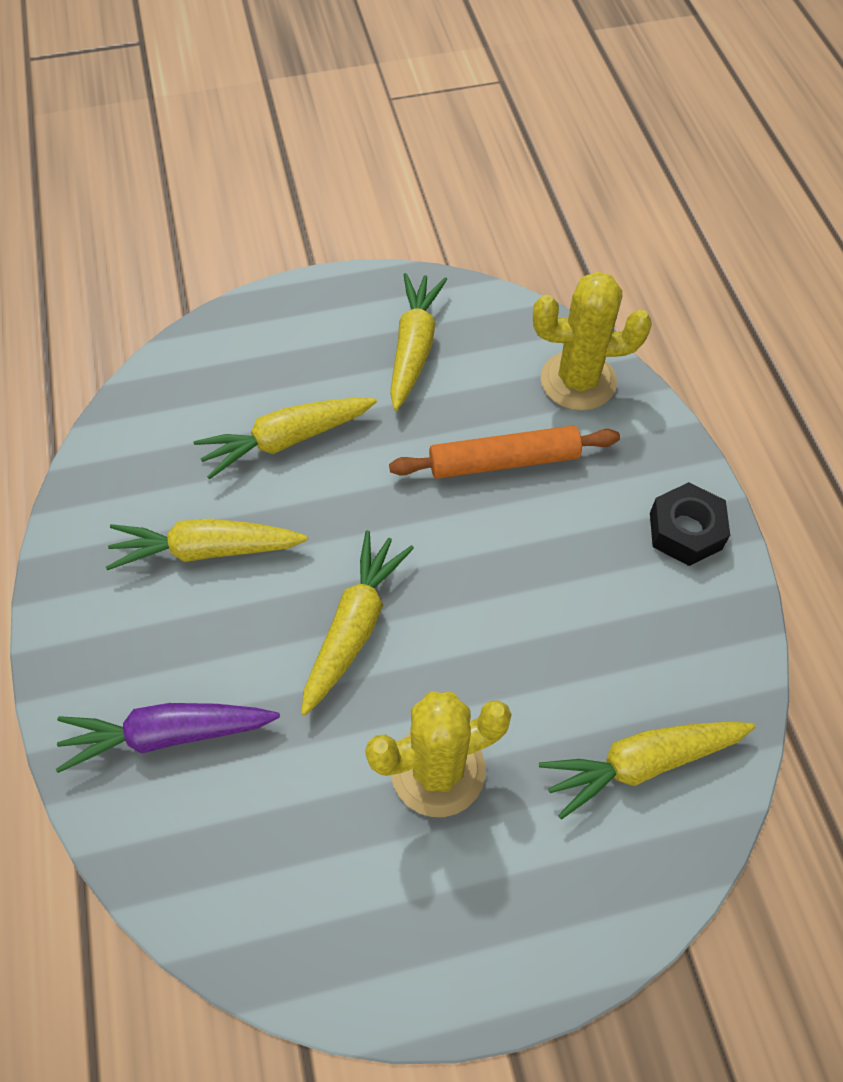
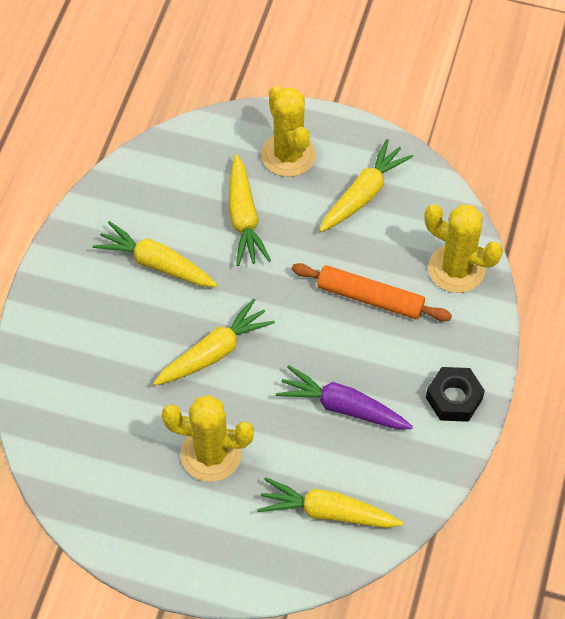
camera: 30 degrees right, 0 degrees up
(168, 734) = (77, 358): purple carrot -> purple carrot (343, 407)
(287, 440) = (244, 218): yellow carrot -> yellow carrot turned 105 degrees counterclockwise
(295, 344) = (288, 155): none -> yellow cactus

